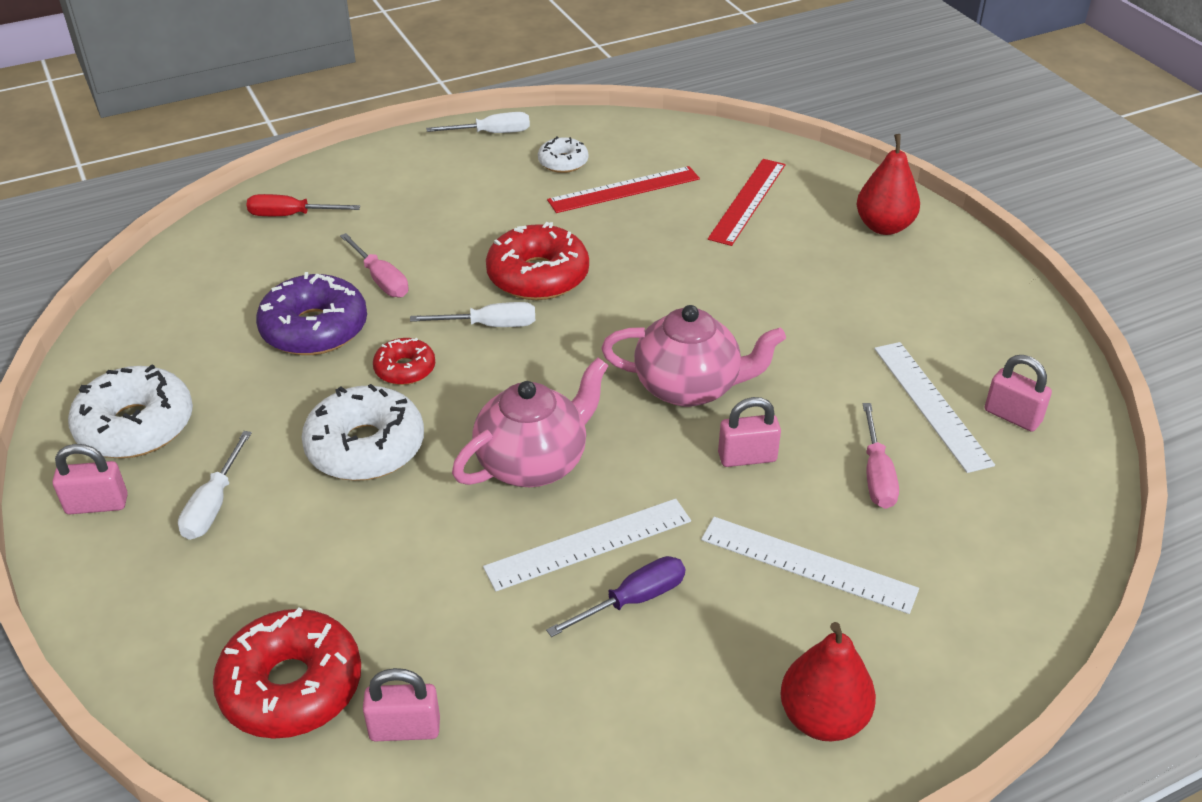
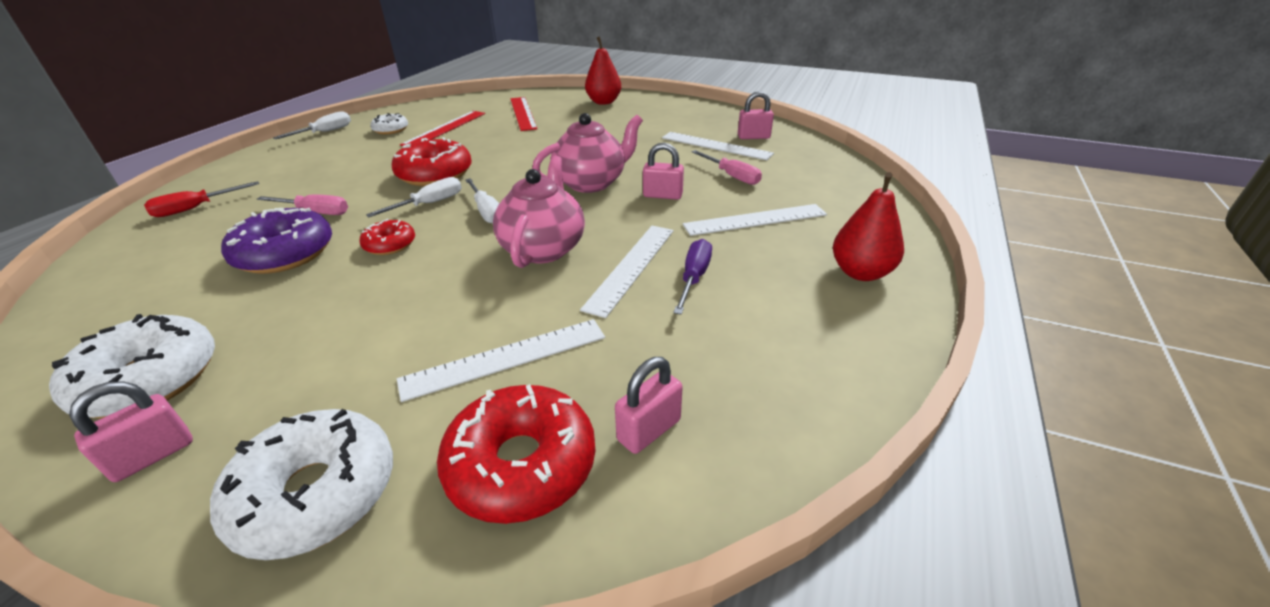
camera: 40 degrees left, 5 degrees down
(214, 504) = (299, 389): white screwdriver -> white screwdriver (486, 211)
(365, 447) = (407, 294): white donut -> white donut (316, 493)
(373, 577) = (505, 358): none -> white ruler
(747, 457) = (662, 195): pink padlock -> pink padlock turned 60 degrees clockwise

